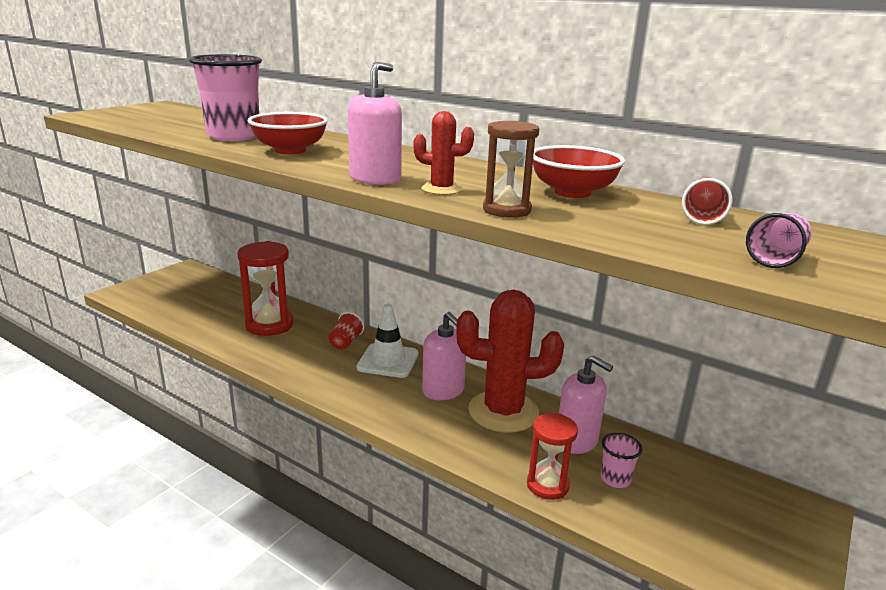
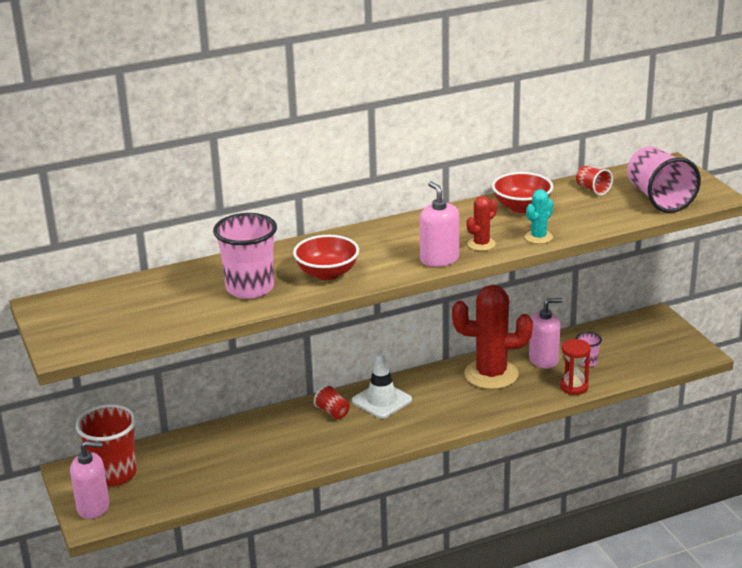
camera: 55 degrees left, 5 degrees up
(189, 283) = (114, 474): none -> red cup
(269, 325) = (262, 443): red hourglass -> none
(443, 391) = (445, 389): pink soap dispenser -> pink soap dispenser (93, 507)
(503, 412) = (491, 374): red cactus -> red cactus turned 60 degrees clockwise
(506, 210) = (538, 237): brown hourglass -> turquoise cactus
(776, 259) = (659, 199): pink cup -> pink cup, size x2.08

